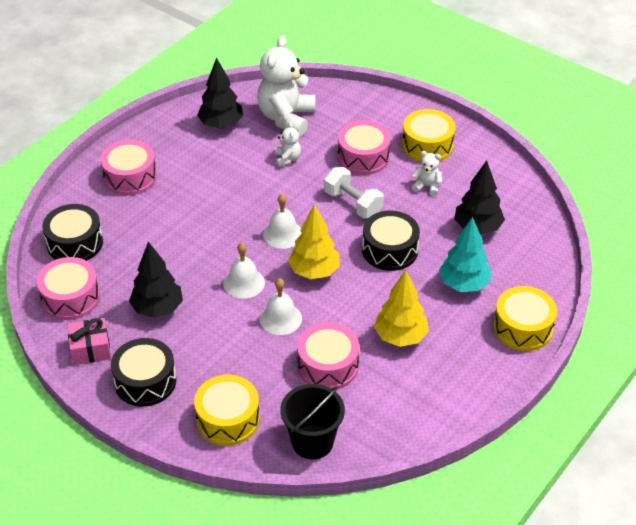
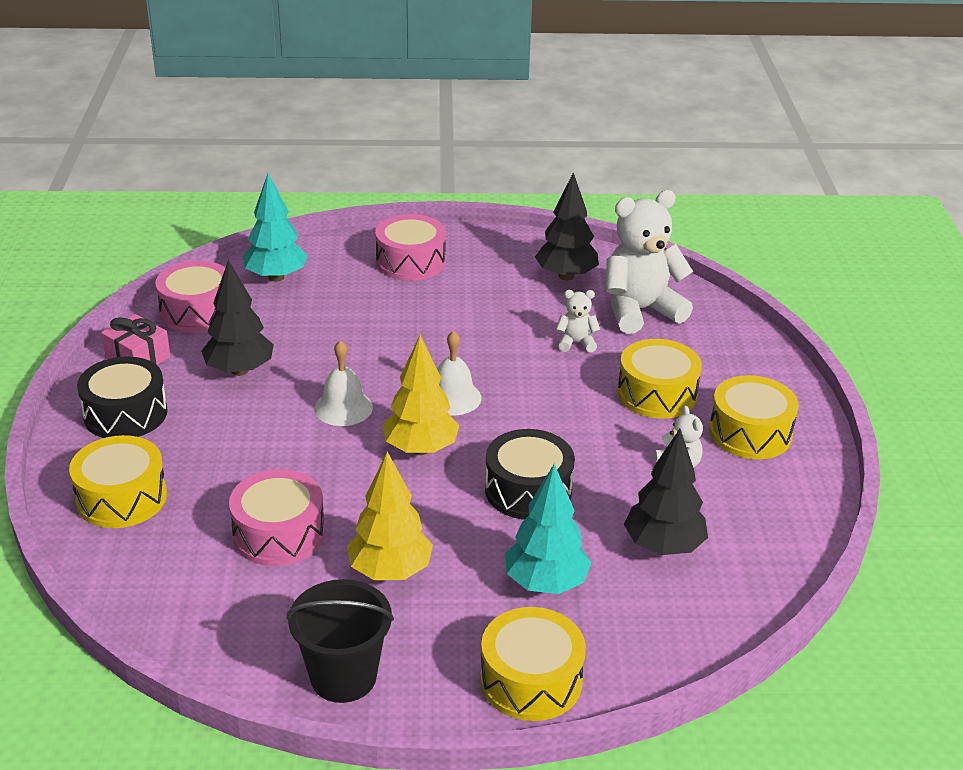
camera: 50 degrees right, 10 degrees down
(75, 243) = (276, 277): black drum -> turquoise tree
(280, 318) = (317, 460): white bell -> none
(287, 159) = (576, 343): white teddy bear -> white teddy bear turned 135 degrees counterclockwise
(312, 442) = (143, 581): black bucket -> black bucket (343, 677)
(353, 204) = (568, 424): white dumbbell -> none
(363, 157) = (657, 394): pink drum -> yellow drum

